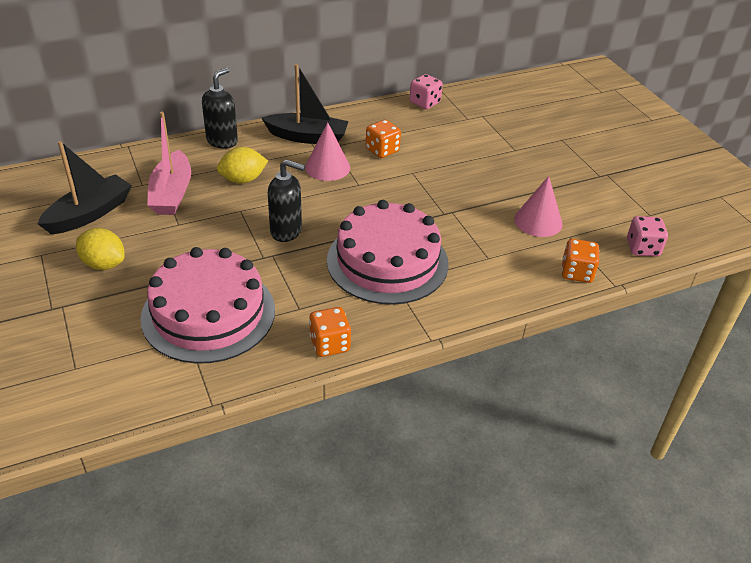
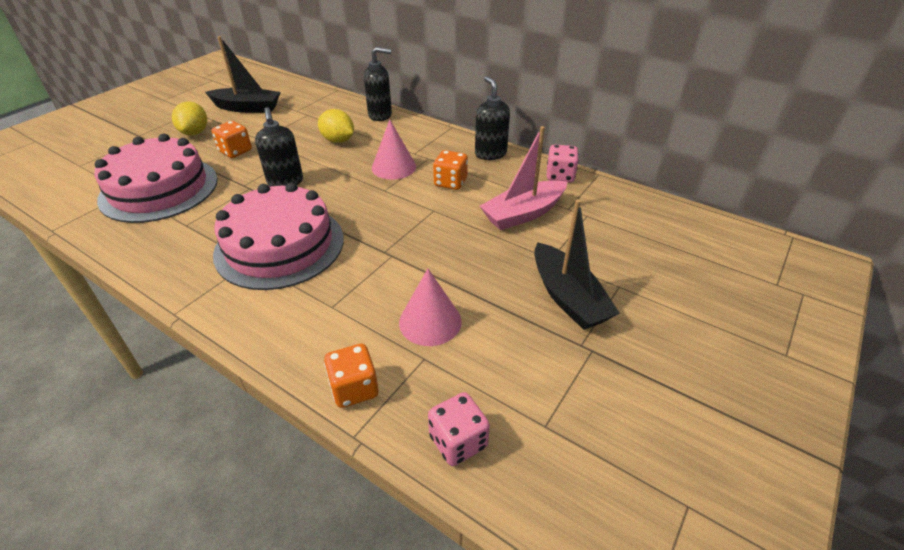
camera: 60 degrees right, 0 degrees up
(172, 193) = (295, 123): pink boat -> pink boat (523, 214)
(307, 137) = (427, 143): black boat -> black boat (568, 297)
(330, 344) = (143, 257): orange dice -> orange dice (235, 151)
(360, 116) = (490, 154): none -> black soap dispenser

